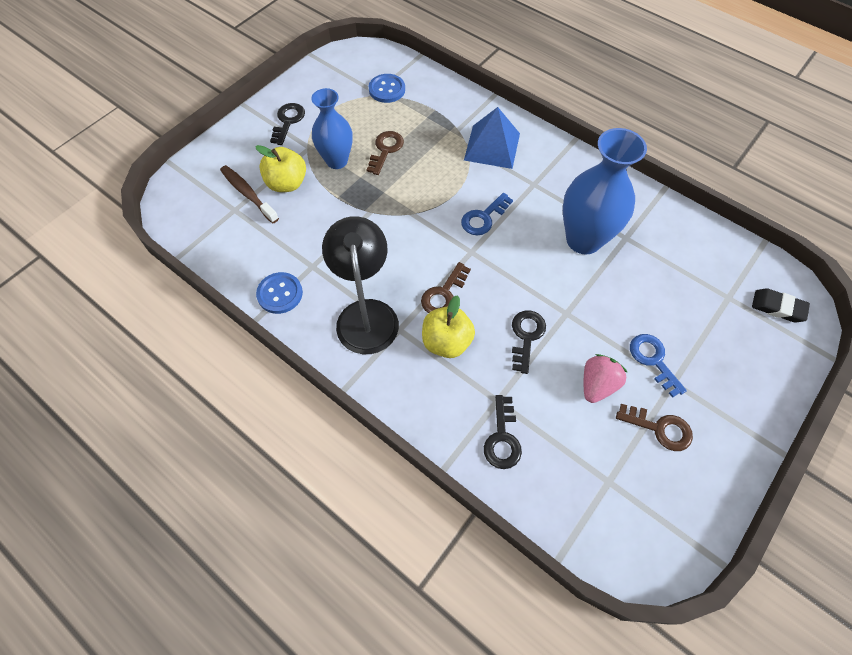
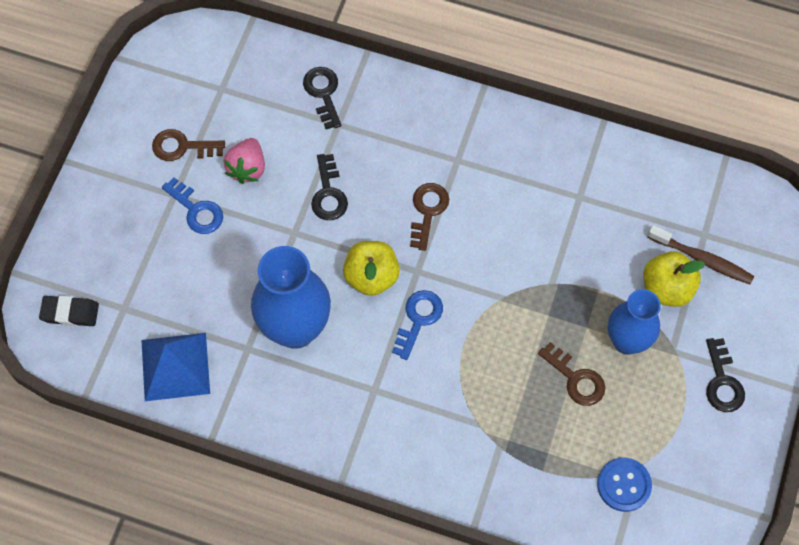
camera: 160 degrees right, 5 degrees up
(280, 294) = (594, 156): blue button -> none
(366, 314) = (497, 164): black lamp -> none
(385, 150) = (576, 379): brown key -> brown key turned 45 degrees counterclockwise
(446, 342) = (405, 162): yellow apple -> yellow apple (371, 276)
(492, 146) = (445, 432): blue pyramid -> blue pyramid (175, 366)

